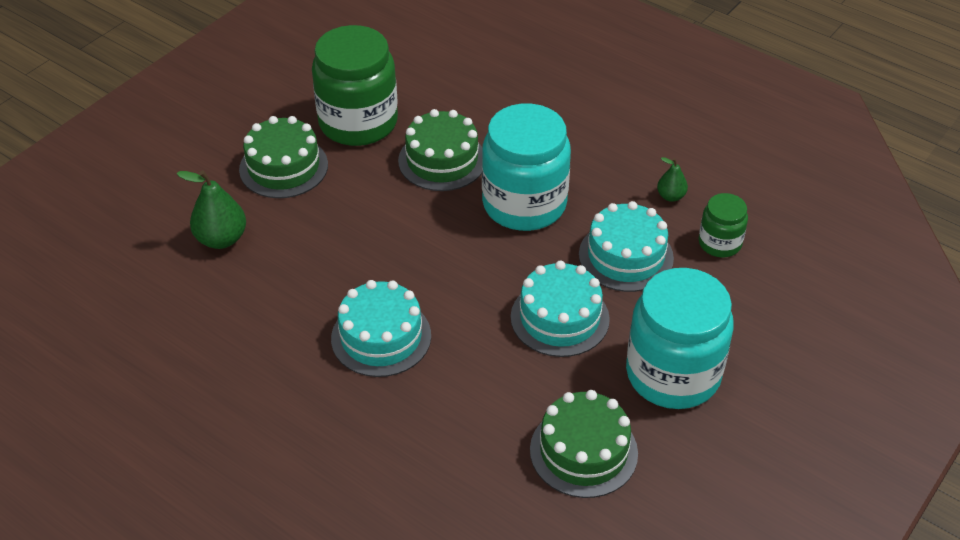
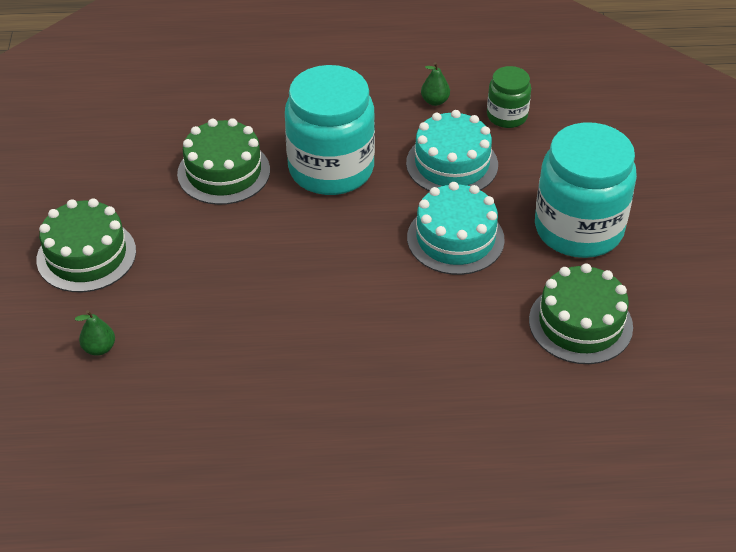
camera: 40 degrees left, 0 degrees up
(221, 239) = (99, 348): green pear -> green pear, size x0.57
(358, 122) = (112, 181): green jar -> none
(381, 337) = (335, 340): turquoise cake -> none

